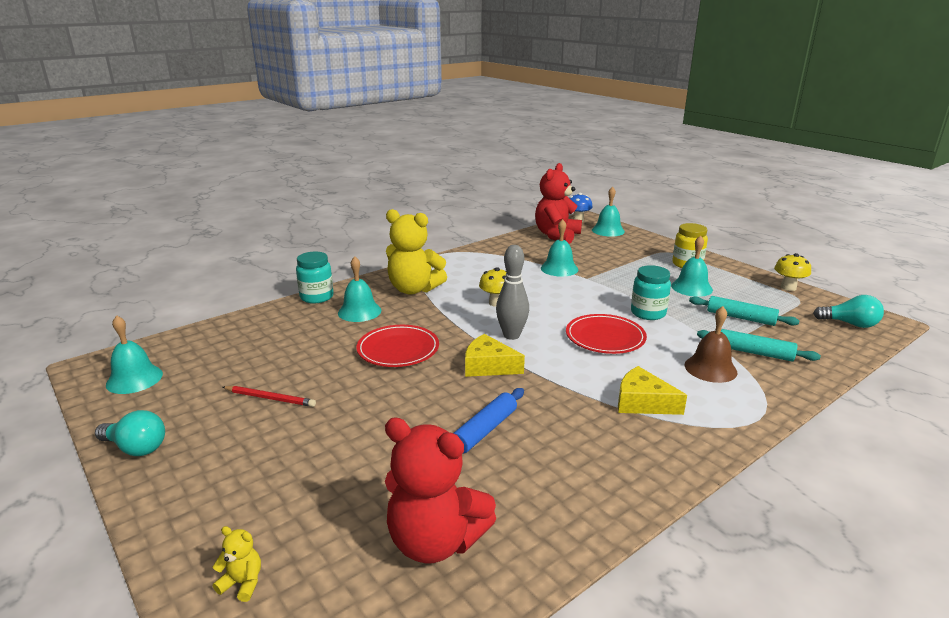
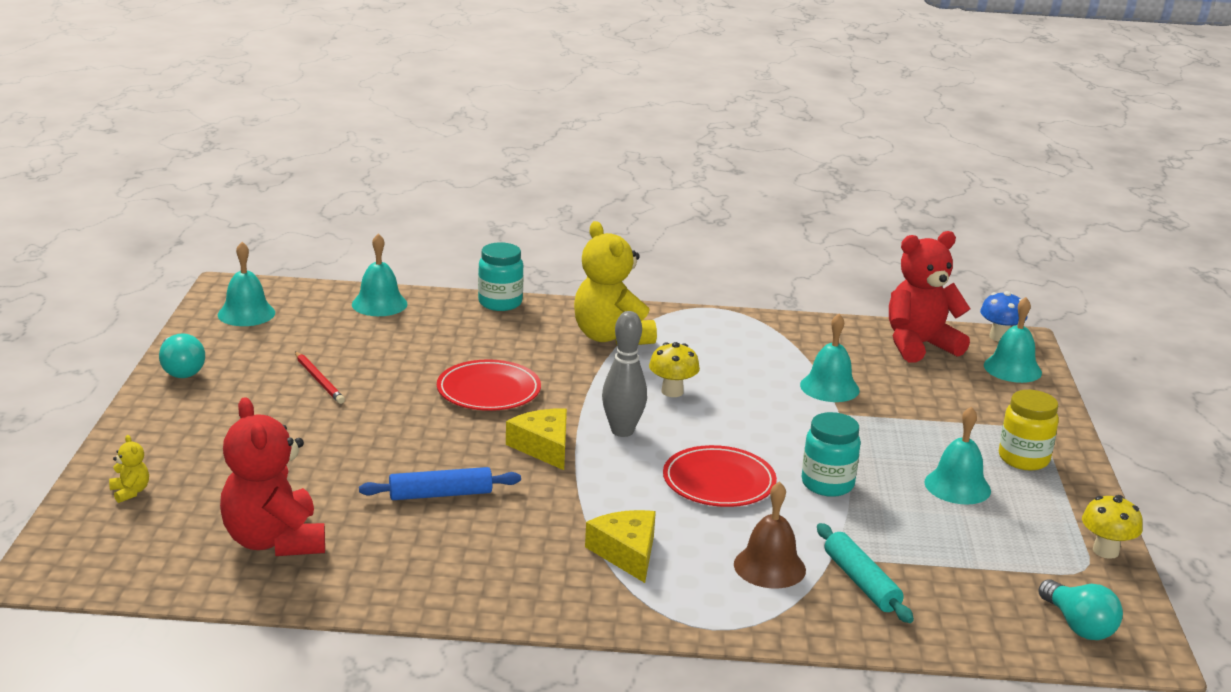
camera: 40 degrees right, 0 degrees up
(359, 311) = (516, 336): turquoise bell -> turquoise bell (379, 304)
(741, 317) = (938, 545): turquoise rolling pin -> none

